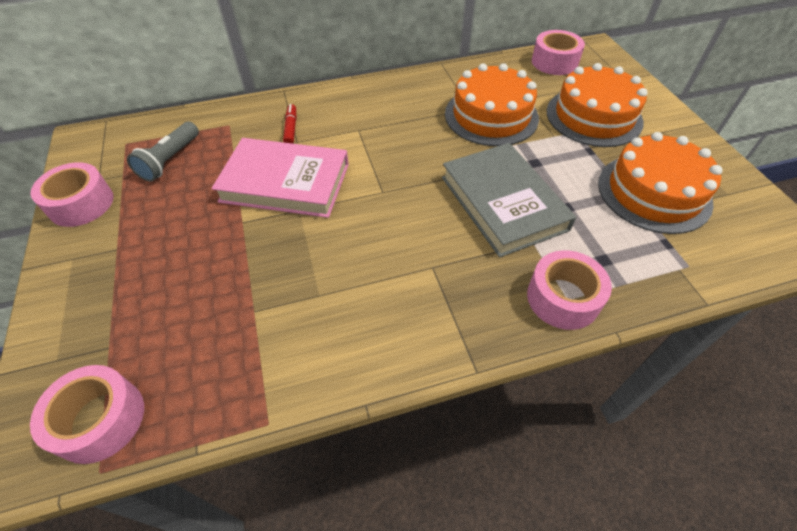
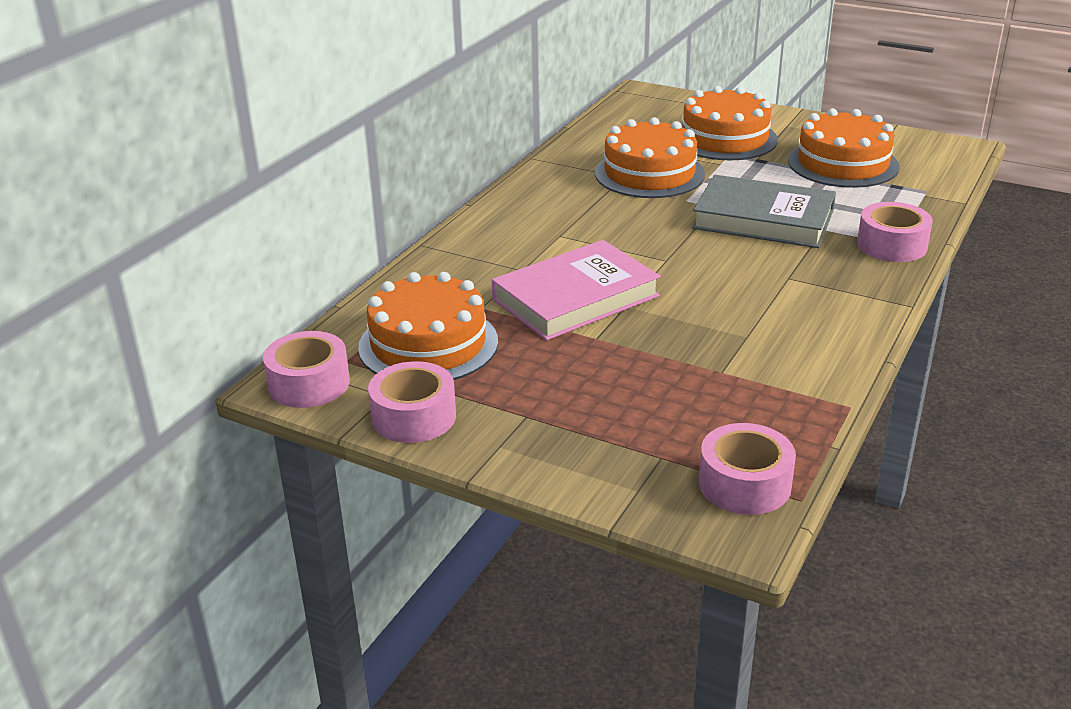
camera: 45 degrees left, 20 degrees down
(170, 160) = (428, 344): grey flashlight -> orange cake
(291, 128) = (496, 264): red marker -> none
(554, 62) = (626, 116): pink tape -> pink tape (309, 383)

